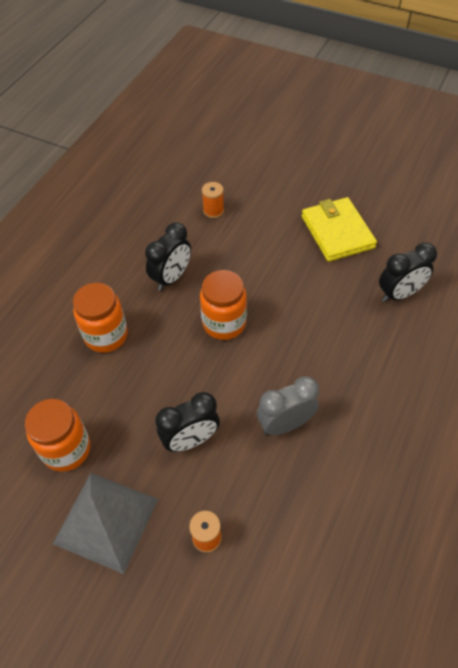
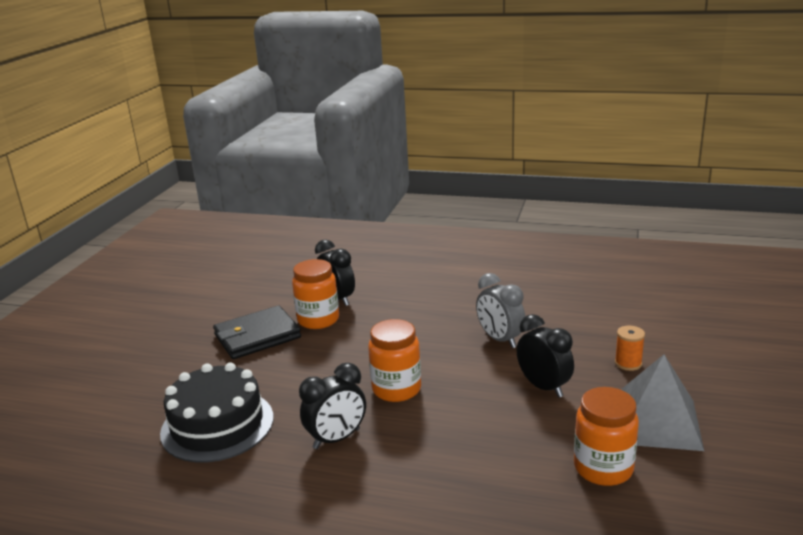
camera: 100 degrees left, 30 degrees down
(106, 335) = (440, 475): orange jar -> orange jar (318, 320)
(171, 278) = (336, 439): black clock -> black clock turned 120 degrees clockwise
(213, 211) = (217, 425): orange spool -> black cake
(337, 232) = (257, 336): yellow wallet -> black wallet

